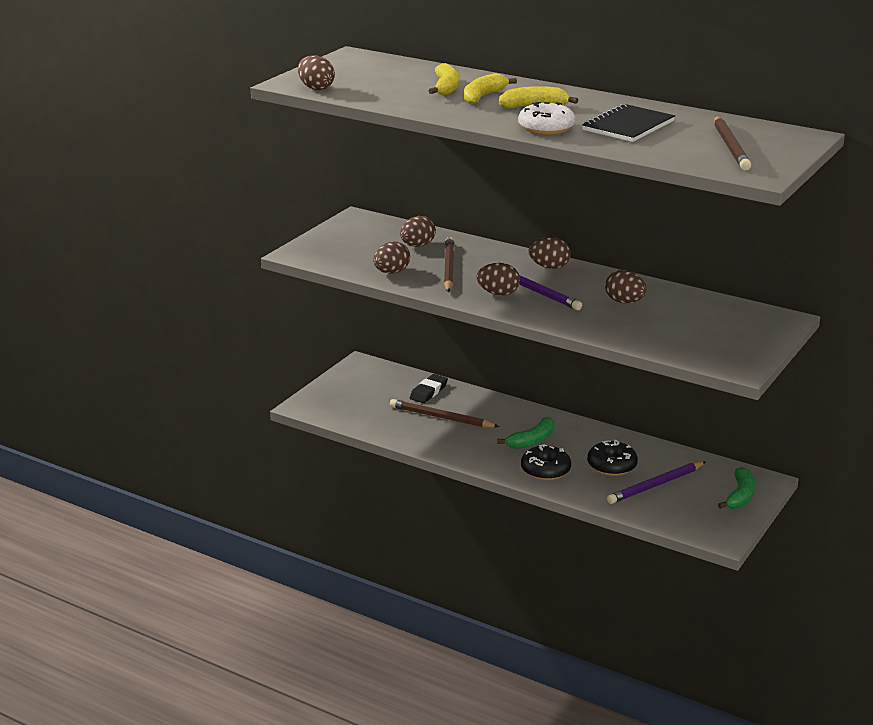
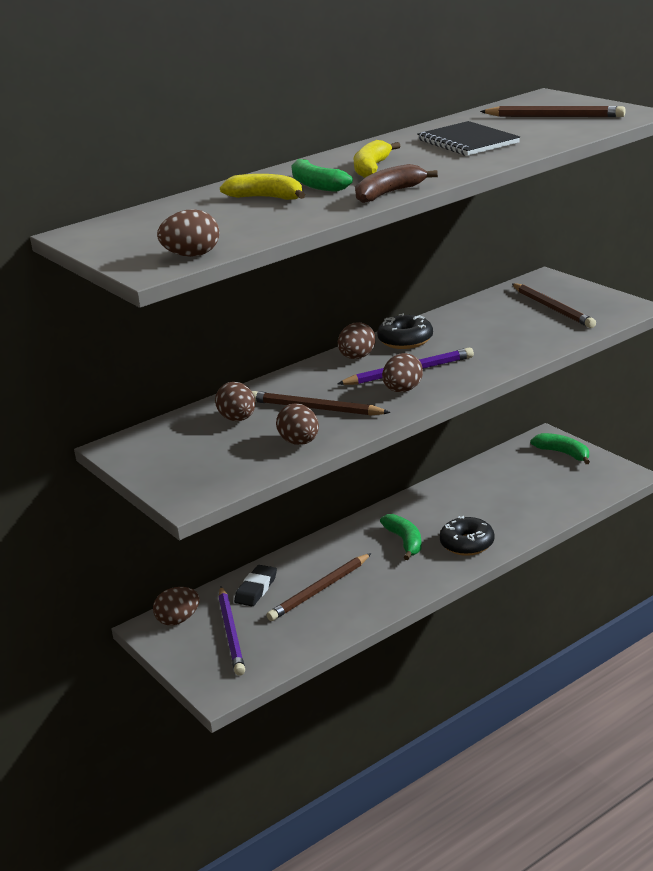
camera: 65 degrees left, 0 degrees up
(428, 392) = (256, 589): black eraser -> black eraser turned 60 degrees clockwise
(470, 119) = (388, 193): none -> brown banana
(483, 96) = (316, 185): yellow banana -> green banana
(546, 128) = (448, 168): white donut -> none
(612, 466) = (478, 506): black donut -> black donut (405, 340)
(624, 302) = (466, 334): brown egg -> brown egg (178, 620)
(655, 485) = (525, 490): purple pencil -> purple pencil (231, 633)
(711, 331) = (552, 308): none -> brown pencil

